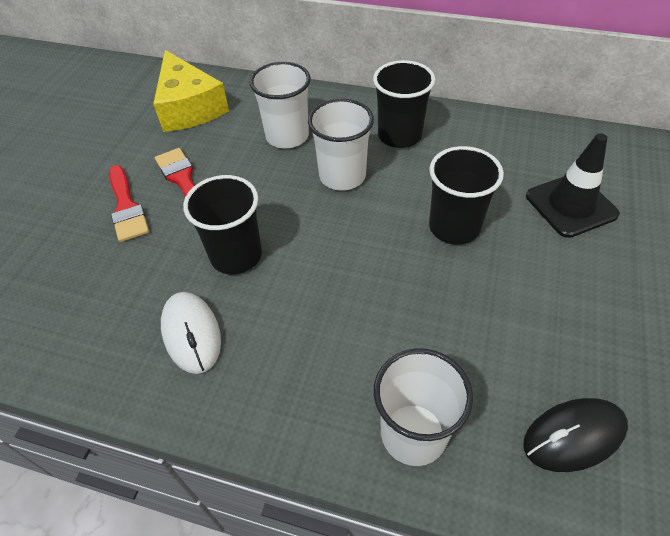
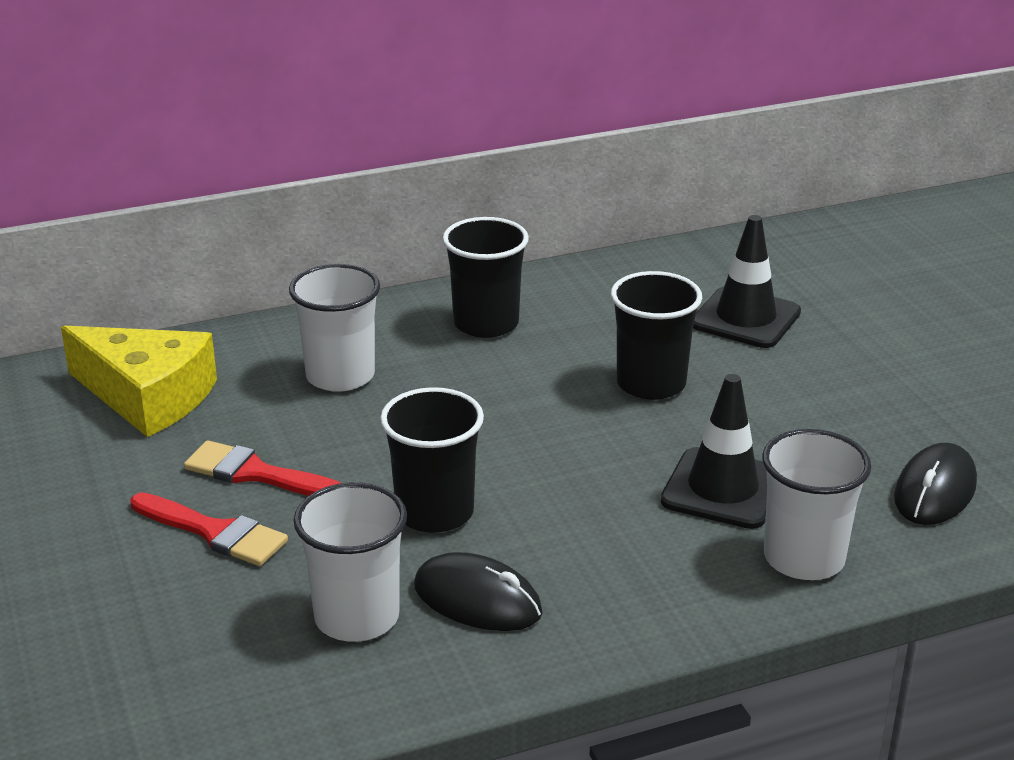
camera: 40 degrees left, 20 degrees down
(191, 333) = (477, 600): white mouse -> black mouse
(342, 176) = (466, 388): white cup -> white cup (357, 617)
(417, 338) = (722, 489): none -> black traffic cone

